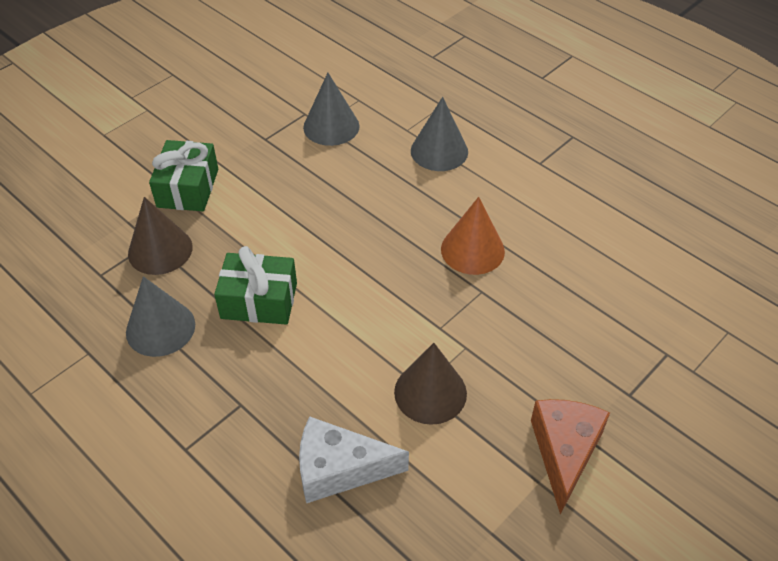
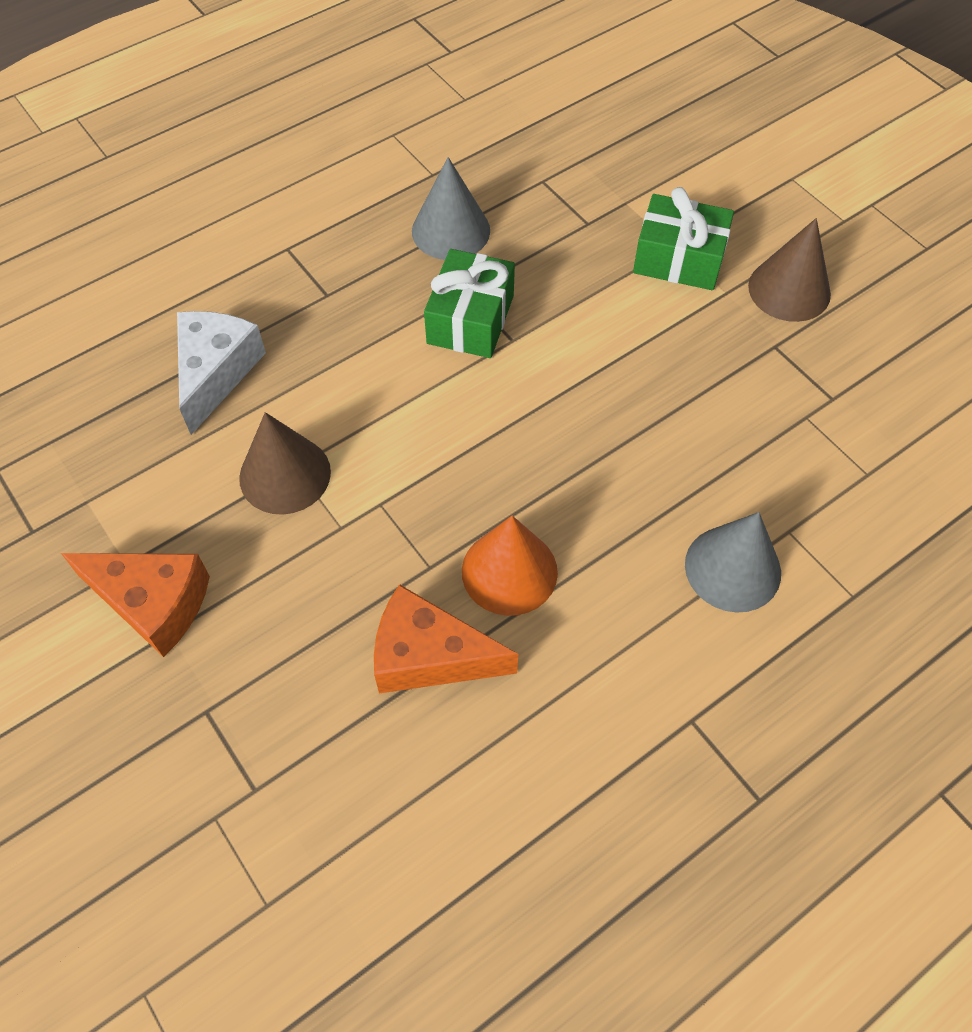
camera: 100 degrees right, 10 degrees up
(160, 250) = (572, 231): brown cone -> brown cone (789, 289)
(331, 126) = (800, 429): grey cone -> none
(545, 281) = (429, 656): none -> orange cheese

